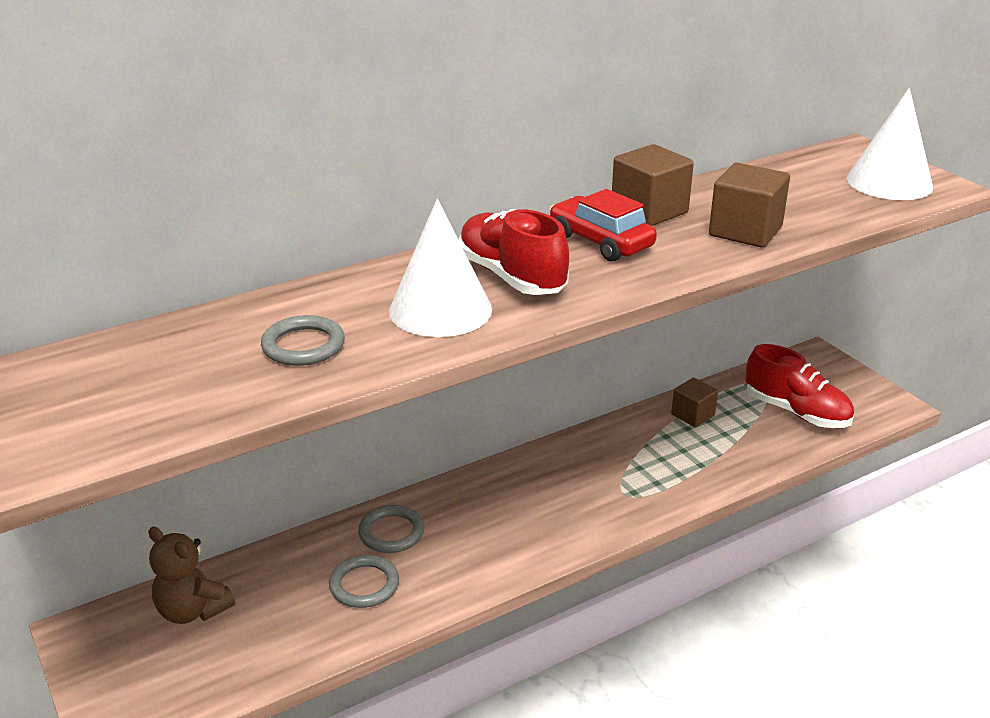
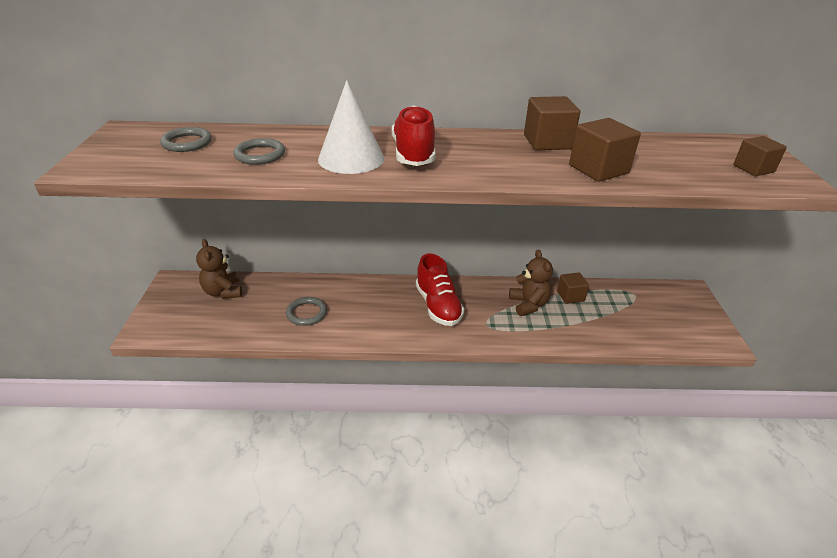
camera: 30 degrees right, 5 degrees up
(391, 532) = (344, 293): grey ring -> grey ring (187, 143)
(600, 242) = (492, 150): red car -> none
(653, 446) = (528, 304): none -> brown teddy bear
(796, 412) = (643, 319): red shoe -> red shoe (438, 306)
(889, 182) = (753, 169): white cone -> brown cube

